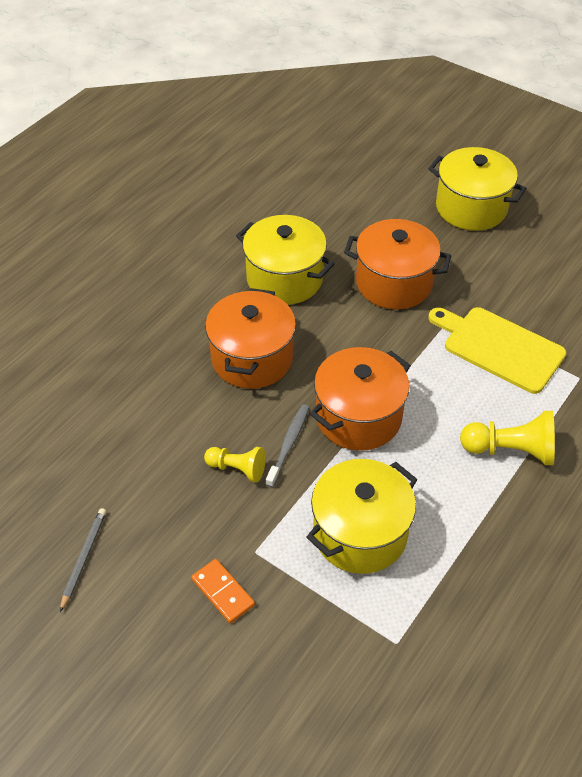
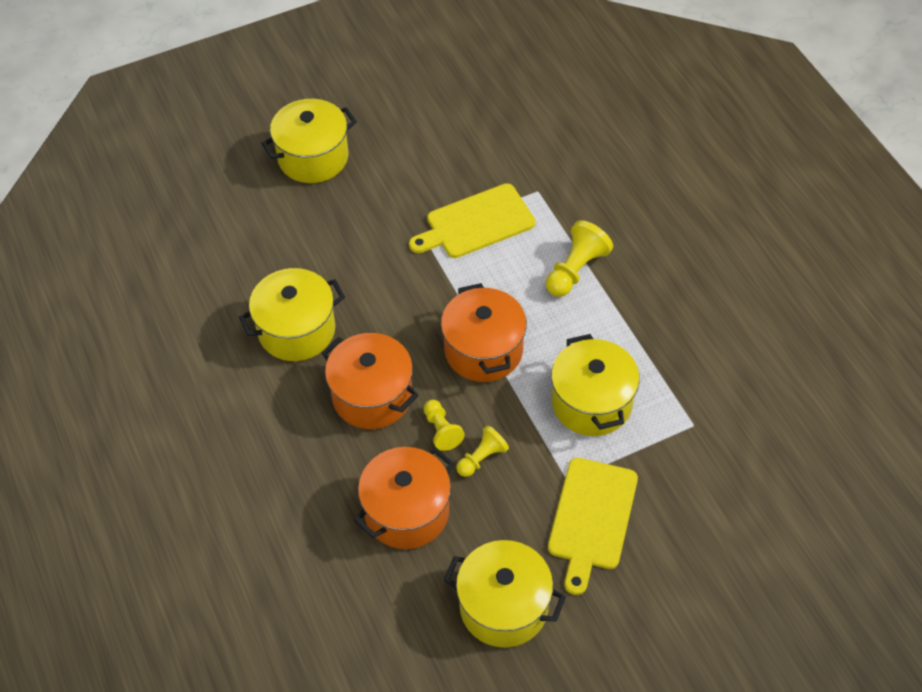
camera: 60 degrees left, 5 degrees up
(83, 558) = (503, 607): grey pencil -> yellow pot
(223, 592) = (591, 518): orange domino -> yellow cutting board
(248, 424) = (441, 430): none -> yellow pawn
(288, 444) = (480, 411): grey toothbrush -> none
(394, 283) = (359, 255): orange pot -> orange pot (407, 512)

